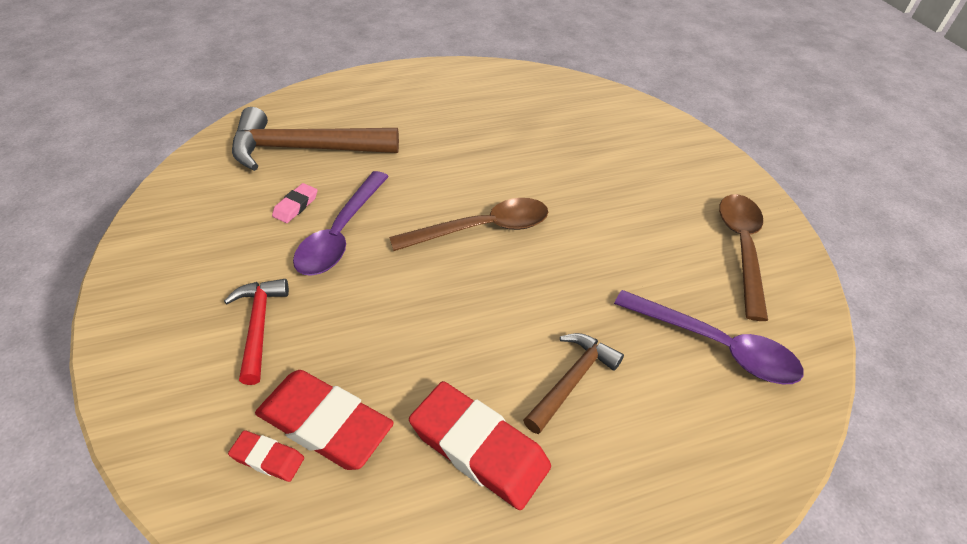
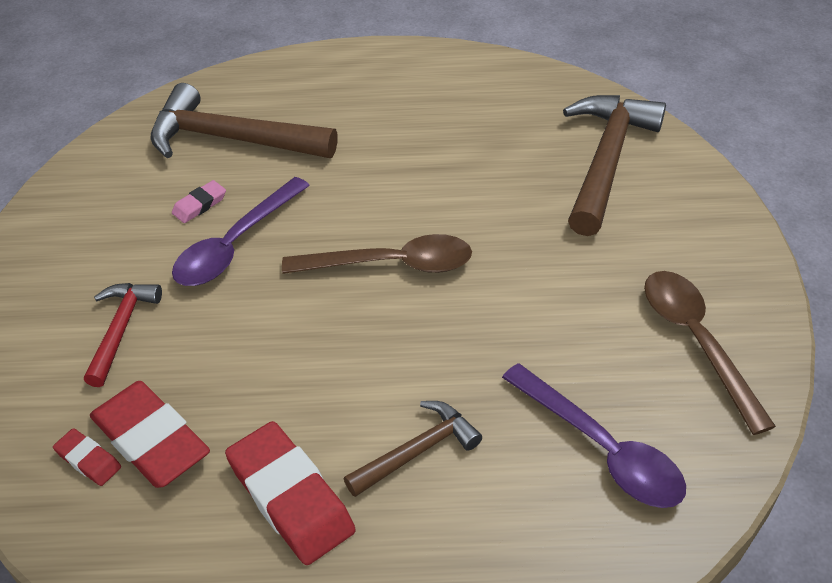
camera: 20 degrees right, 0 degrees up
(611, 128) = (606, 160): none -> brown hammer
(741, 249) = (697, 342): brown spoon -> brown spoon turned 45 degrees counterclockwise

